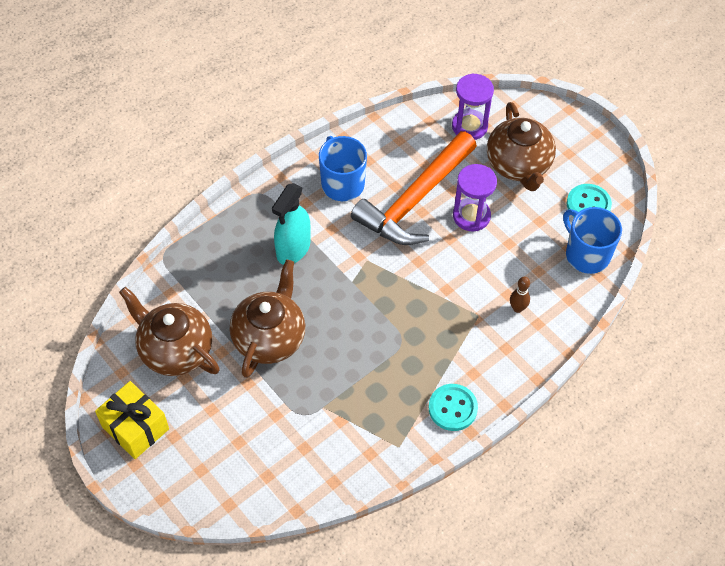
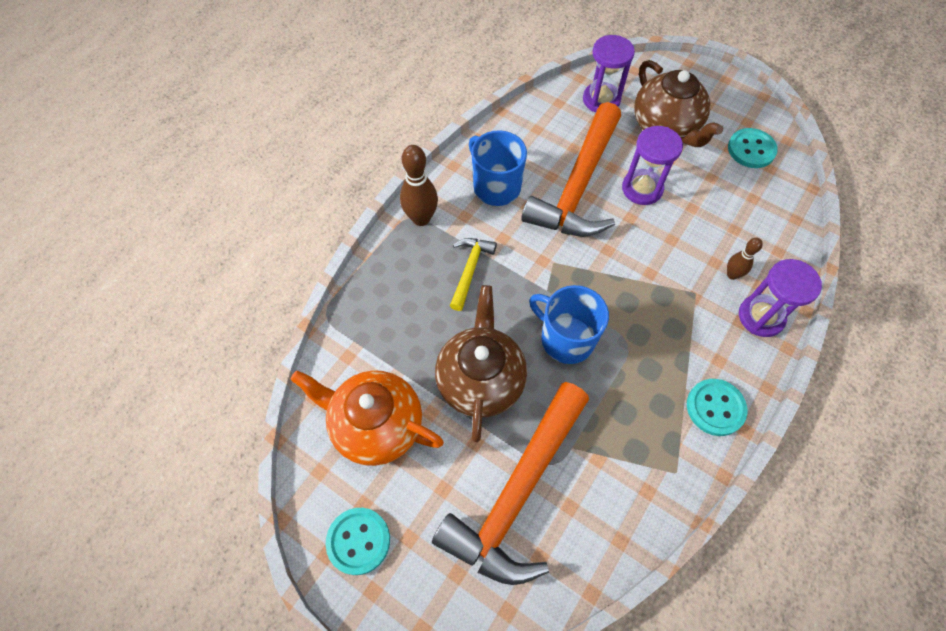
camera: 15 degrees left, 5 degrees up
(135, 428) = (358, 541): yellow gift -> turquoise button
(175, 350) = (376, 425): brown teapot -> orange teapot
(267, 427) = (517, 493): none -> orange hammer
(268, 196) = (421, 218): none -> brown bowling pin
(293, 249) = (470, 270): turquoise spray bottle -> yellow hammer
(526, 348) = (761, 317): none -> purple hourglass
(586, 254) = (773, 200): blue mug -> blue mug (566, 339)

